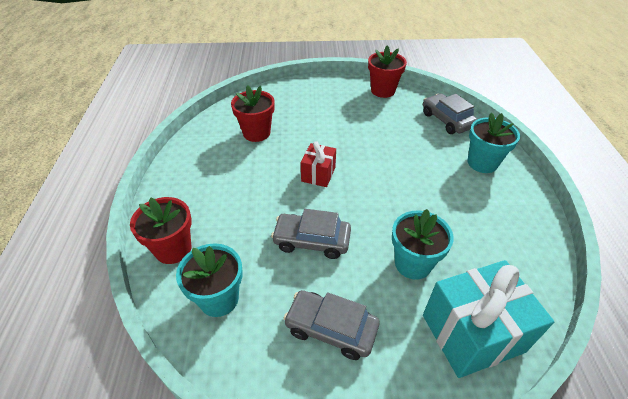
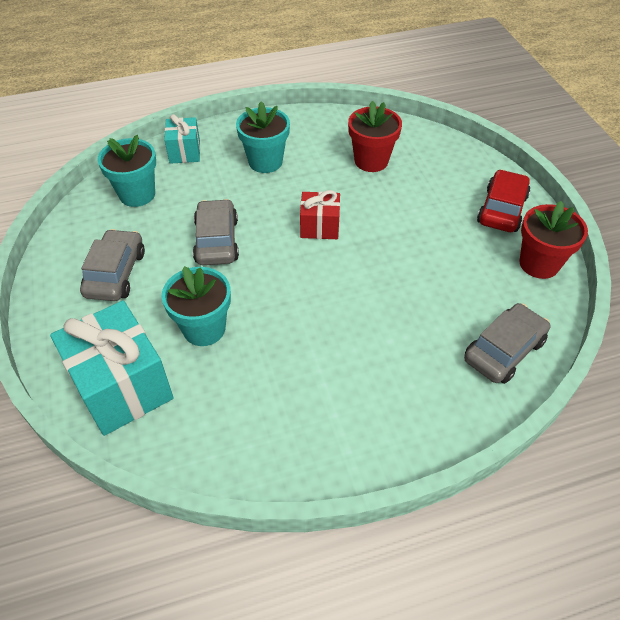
camera: 75 degrees right, 5 degrees up
(173, 249) = (185, 152): red flower pot -> turquoise gift
(333, 91) = (502, 209): none -> red car
(482, 163) = (414, 399): turquoise flower pot -> turquoise flower pot (265, 162)

